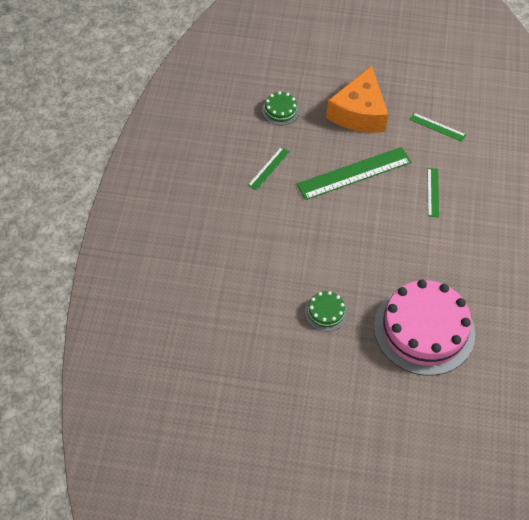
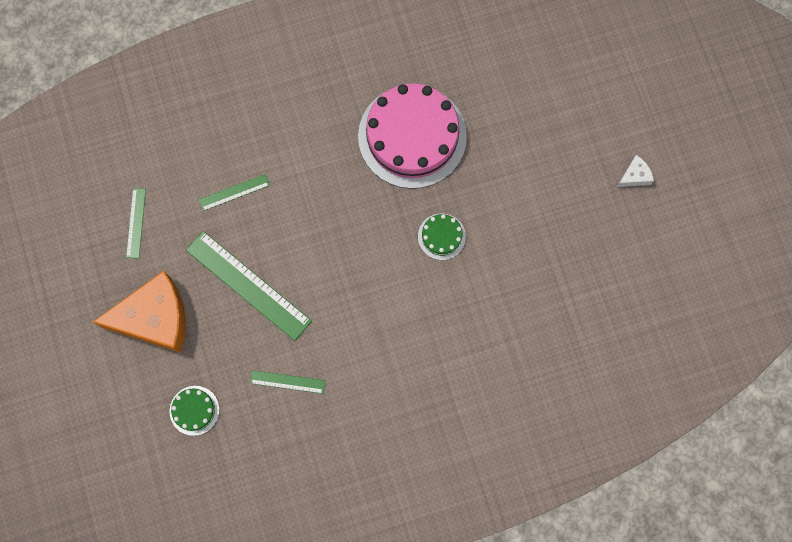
camera: 115 degrees left, 20 degrees up
(302, 490) = (634, 176): none -> white cheese

